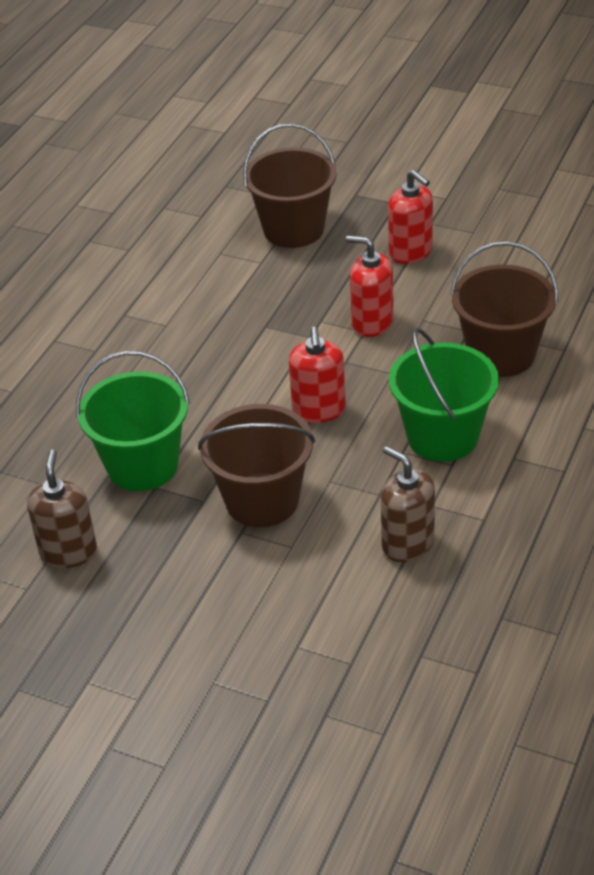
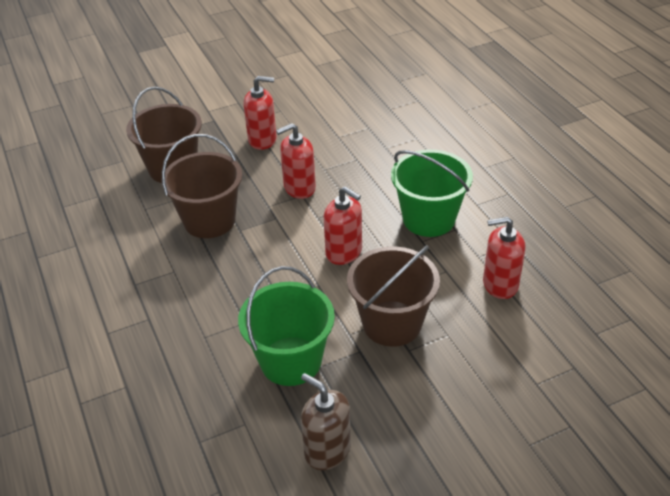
camera: 50 degrees left, 0 degrees up
(407, 544) = (500, 284): brown soap dispenser -> red soap dispenser
(501, 354) = (391, 160): brown bucket -> brown bucket (209, 220)

